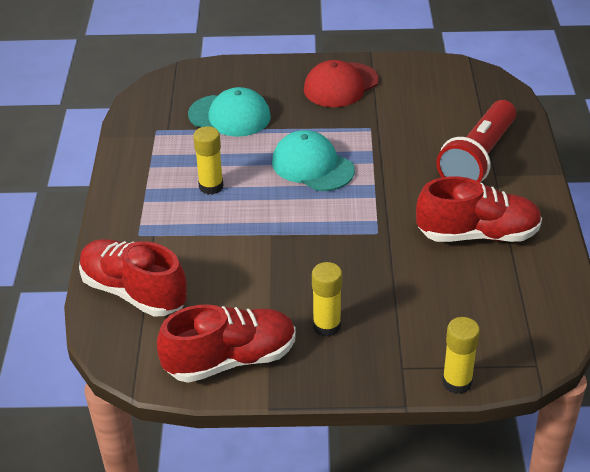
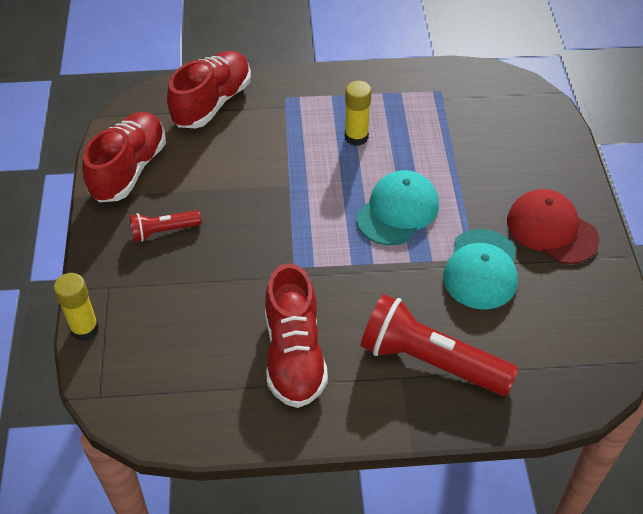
camera: 85 degrees right, 10 degrees up
(230, 116) = (473, 141): turquoise cap -> turquoise cap (481, 269)
(230, 360) = (129, 169): red shoe -> red shoe turned 135 degrees counterclockwise
(327, 326) = (164, 231): yellow glue stick -> red flashlight

